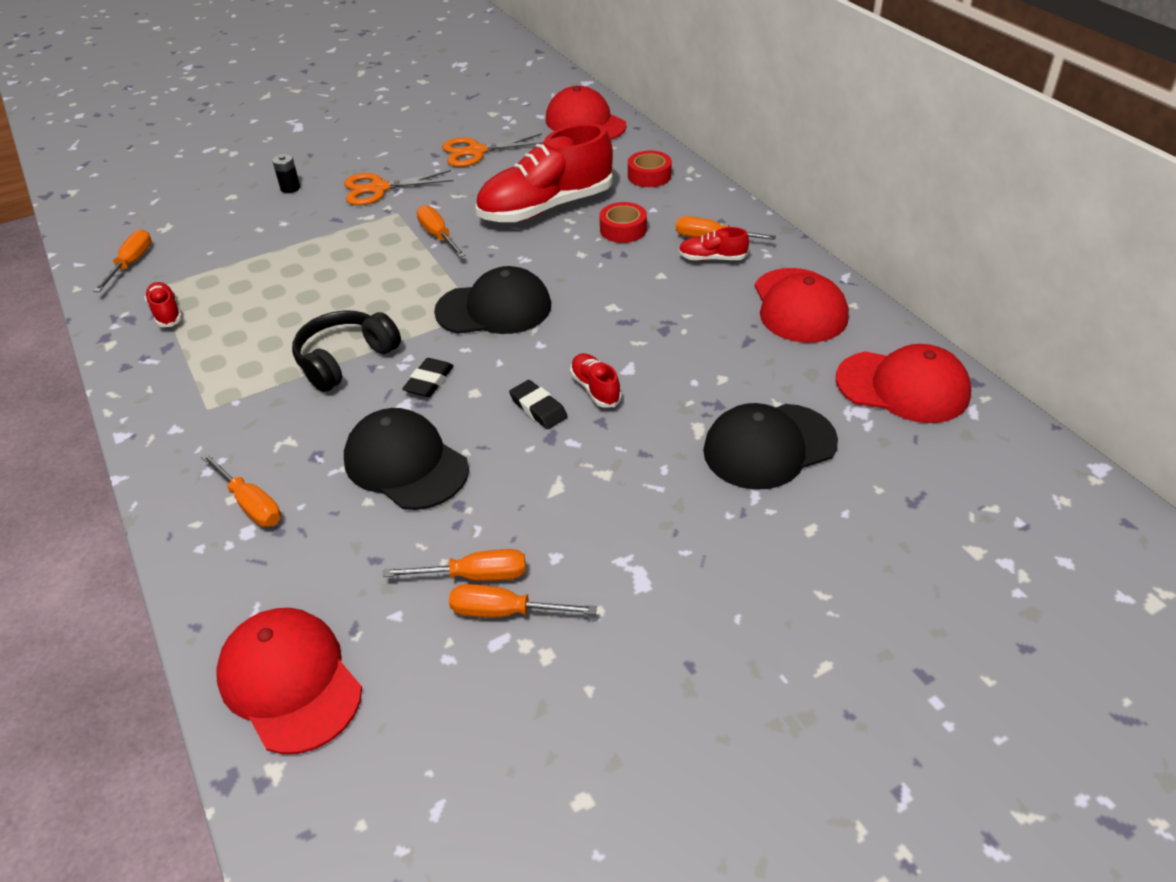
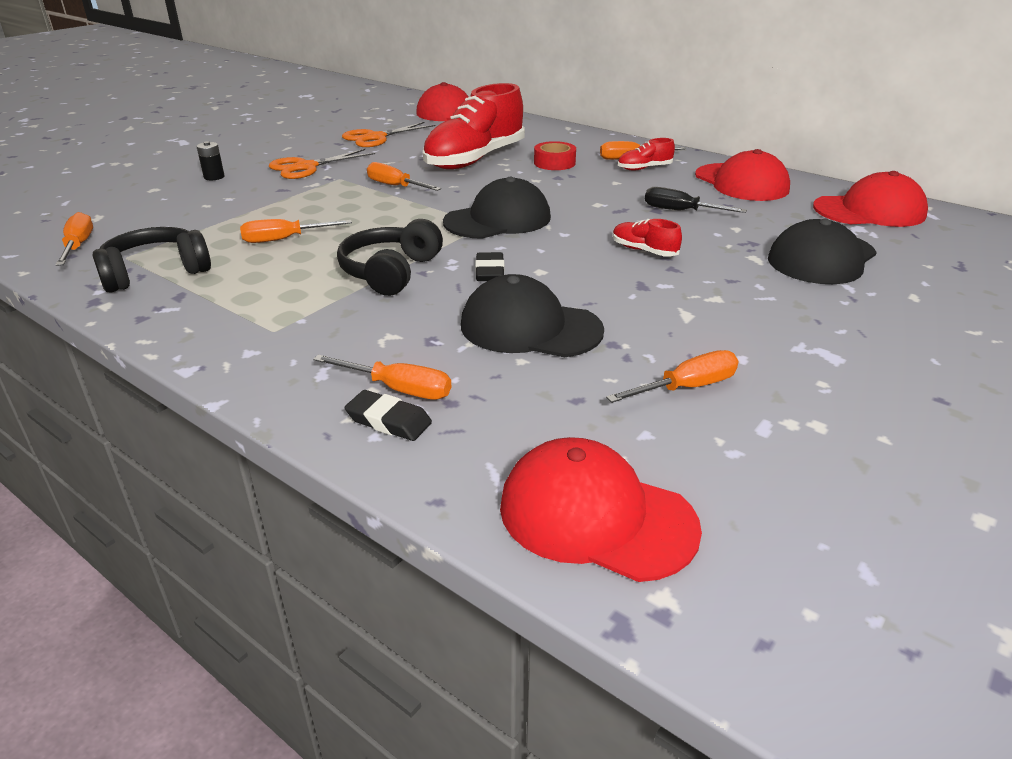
camera: 25 degrees left, 10 degrees down
(166, 313) = (155, 272): red shoe -> black headphones
(505, 612) = (745, 405): orange screwdriver -> orange screwdriver (284, 239)
(538, 408) = (610, 270): black eraser -> black eraser (389, 420)
(649, 176) = (540, 134): red tape -> none
(687, 337) = (680, 211): none -> black screwdriver

